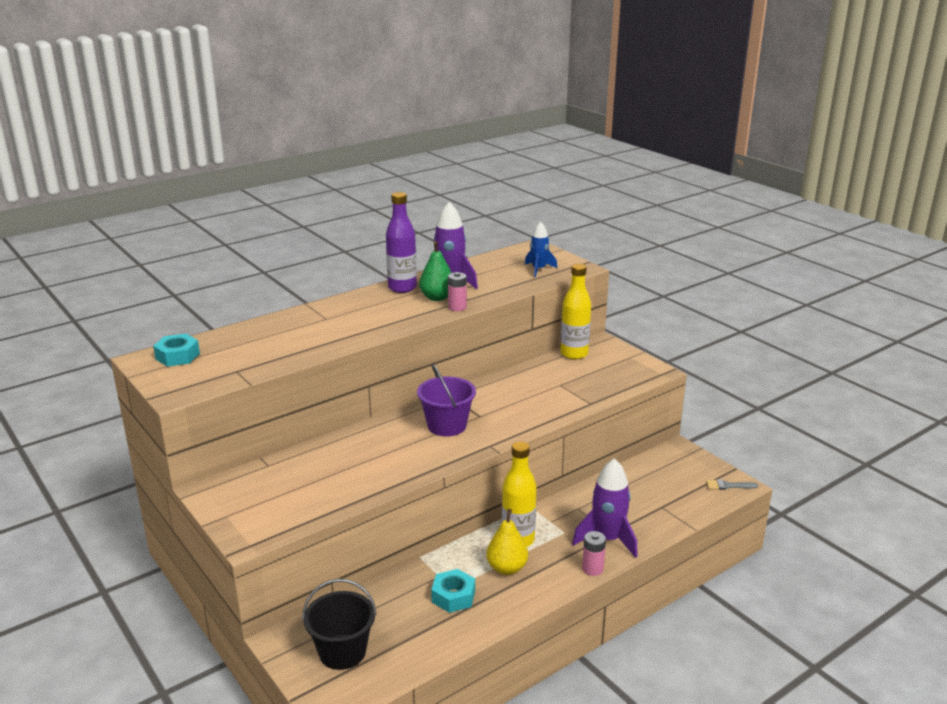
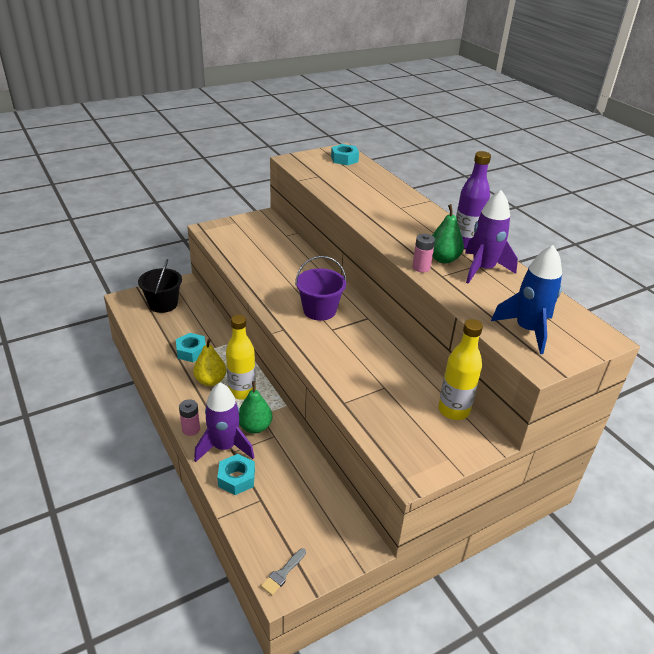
camera: 95 degrees right, 10 degrees up
(539, 269) = (527, 330): blue rocket -> blue rocket, size x1.61
(570, 522) = (255, 427): none -> green pear
(644, 525) = (236, 478): none -> turquoise nut
(728, 486) = (283, 573): grey brush -> grey brush turned 150 degrees counterclockwise

